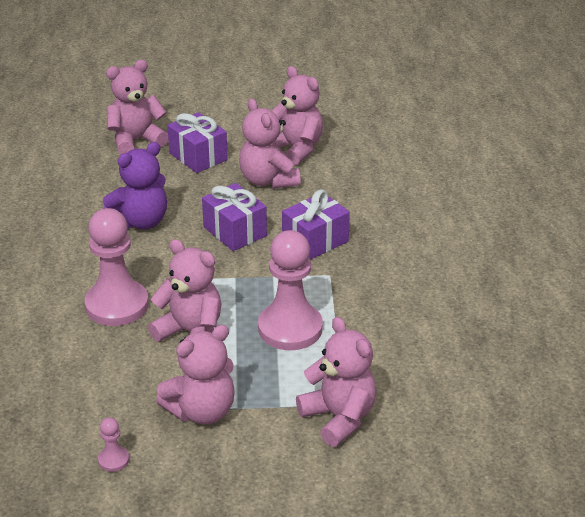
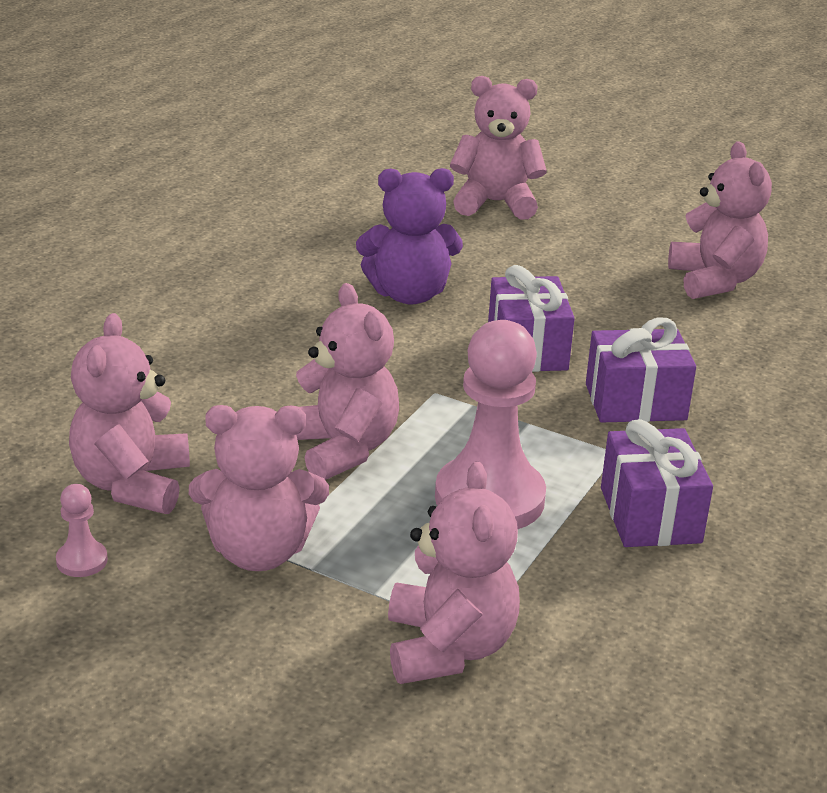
camera: 30 degrees right, 5 degrees down
(117, 305) = (278, 378): pink pawn -> none
(198, 156) = (562, 246): purple gift -> purple gift (650, 515)
(268, 180) = (636, 305): pink teddy bear -> pink teddy bear (132, 484)

